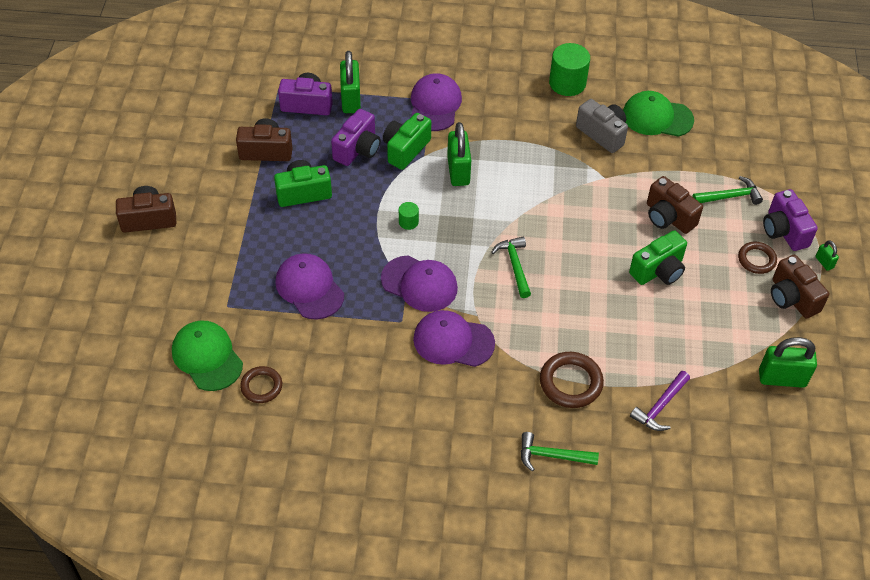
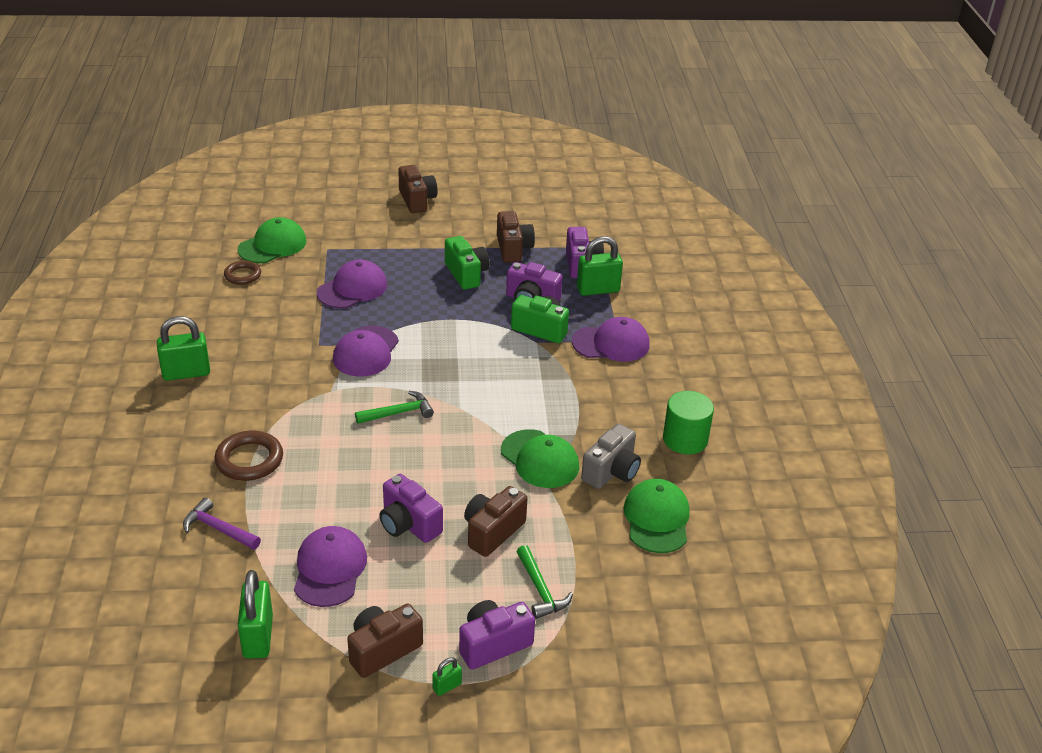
camera: 80 degrees right, 15 degrees down
(408, 222) = (443, 339): green cylinder -> none
(453, 341) = (297, 378): purple cap -> purple cap (330, 569)
(458, 171) = (520, 366): green padlock -> green padlock (186, 373)
(551, 456) = (161, 450): green hammer -> none
(584, 176) = (540, 459): none -> green cap
(658, 270) = (408, 524): green camera -> purple camera
(756, 259) = (440, 615): brown ring -> none

